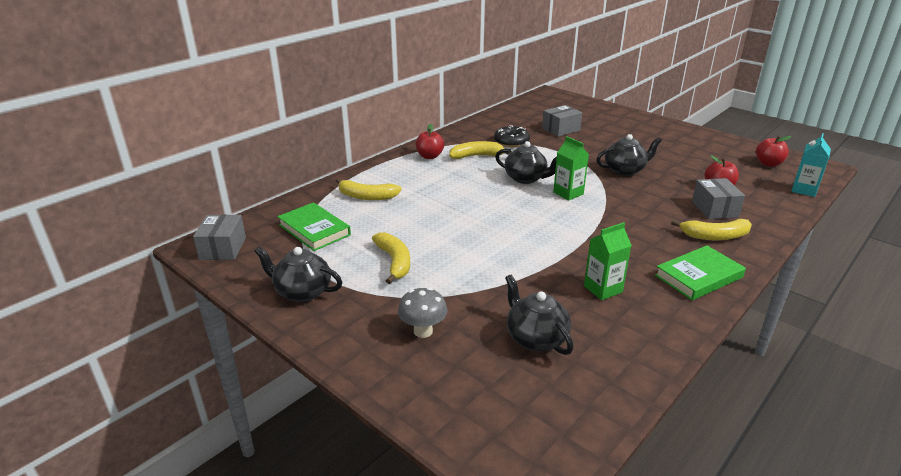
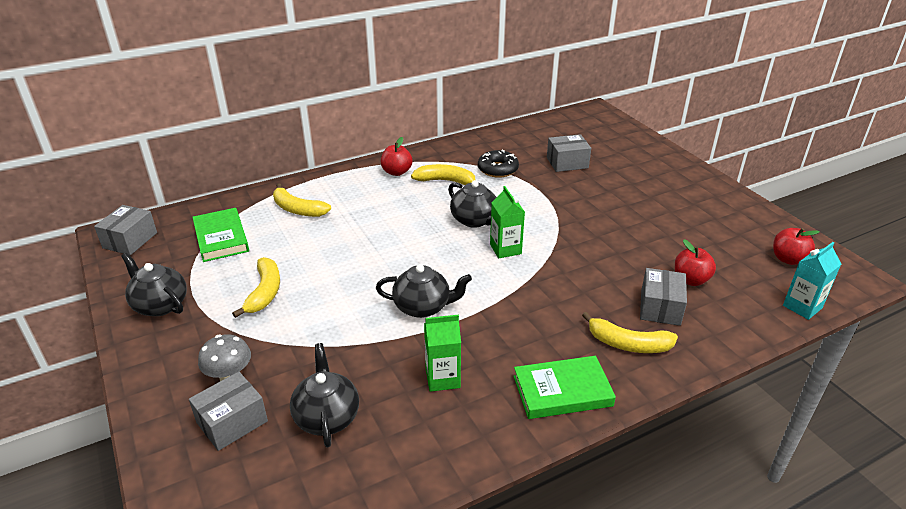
camera: 20 degrees right, 5 degrees up
(456, 363) = (232, 422): none -> grey box
(625, 170) = (596, 232): black teapot -> black teapot (423, 307)

